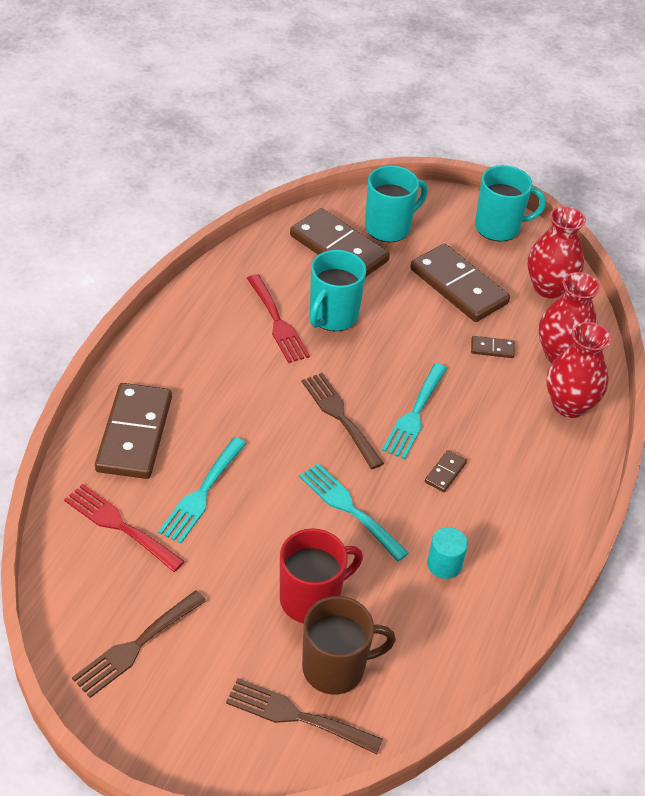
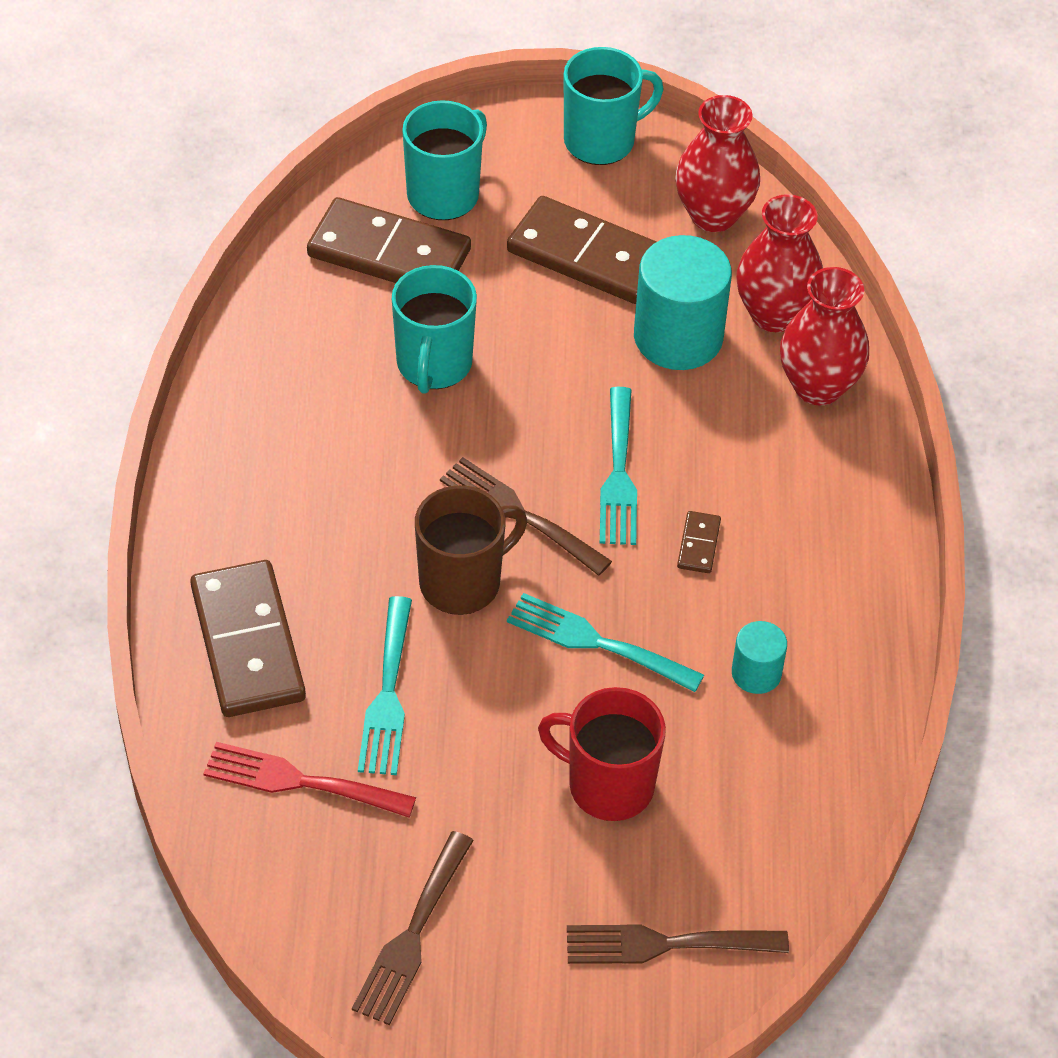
camera: 20 degrees left, 5 degrees up
(277, 322) = (360, 401): red fork -> none
(311, 599) = (608, 785): red mug -> red mug turned 105 degrees counterclockwise
(335, 668) = (683, 864): brown mug -> brown mug (462, 582)
(492, 348) = (678, 337): brown domino -> turquoise cylinder

